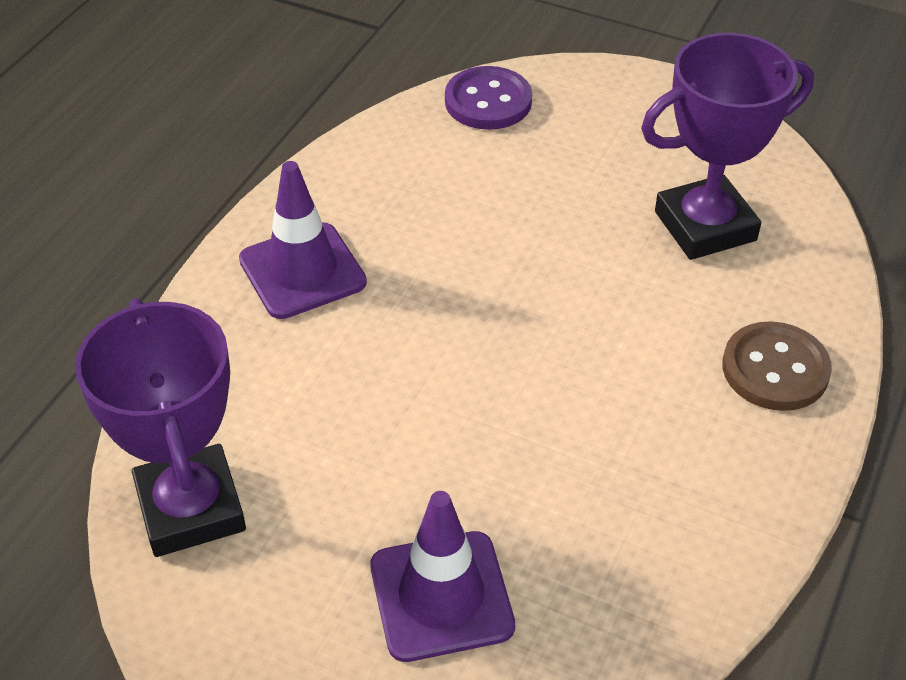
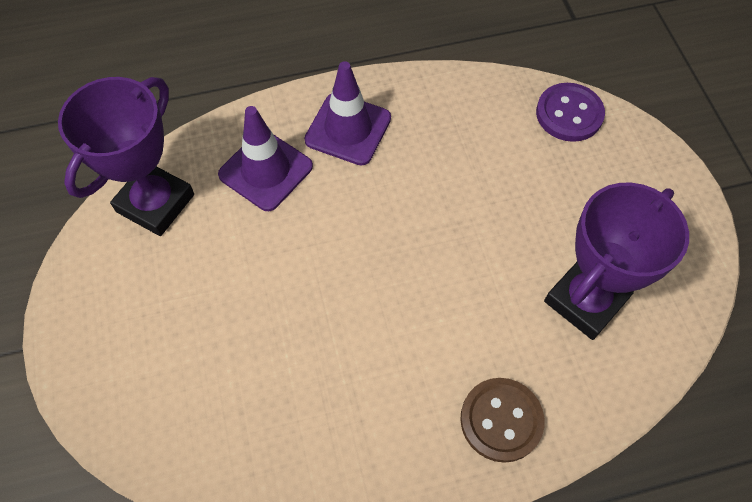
camera: 50 degrees right, 15 degrees up
(441, 596) = (189, 355): purple traffic cone -> purple traffic cone (266, 170)
(705, 226) = (585, 300): purple trophy -> purple trophy turned 75 degrees counterclockwise

